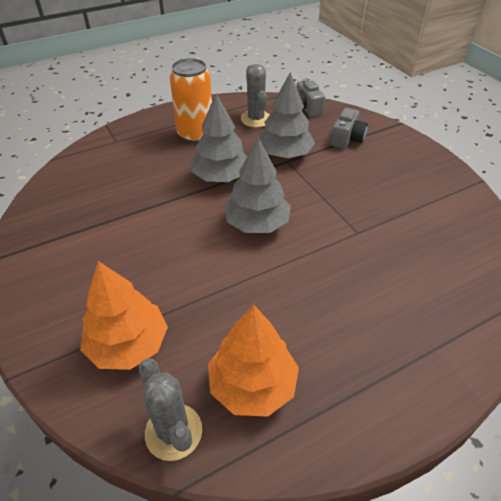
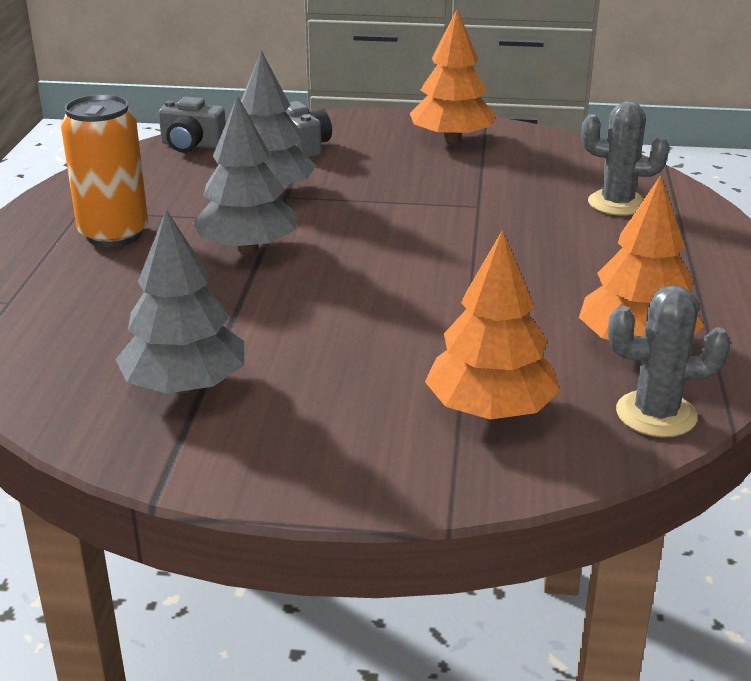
camera: 55 degrees left, 15 degrees down
(256, 119) = (156, 182): grey cactus -> grey cactus (617, 203)
(257, 223) = (380, 256): grey tree -> grey tree (185, 385)
(428, 183) = (452, 139): none -> orange tree

